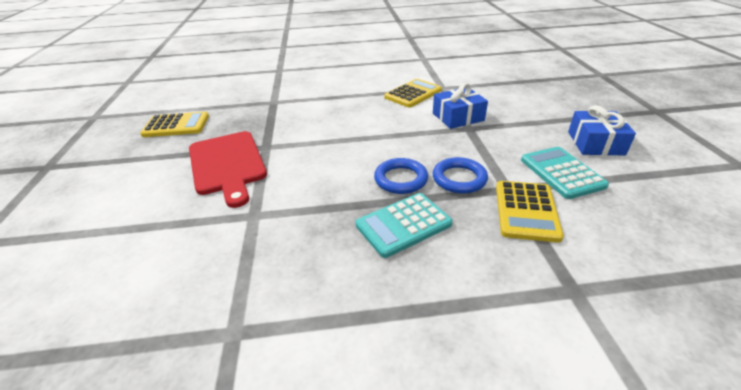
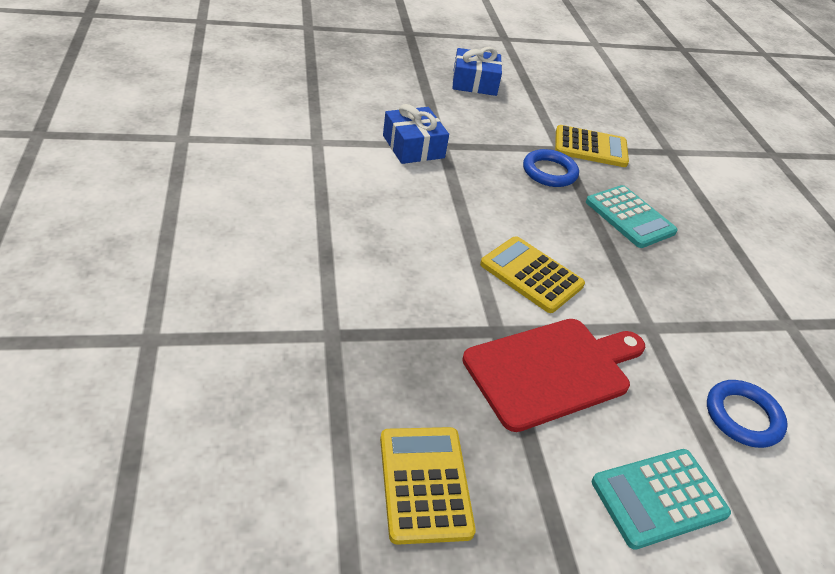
camera: 100 degrees left, 5 degrees up
(401, 179) = (557, 210): blue ring -> blue ring (743, 417)
(413, 94) = (334, 170): yellow calculator -> yellow calculator (531, 275)
(562, 173) = (529, 114): turquoise calculator -> turquoise calculator (658, 498)

